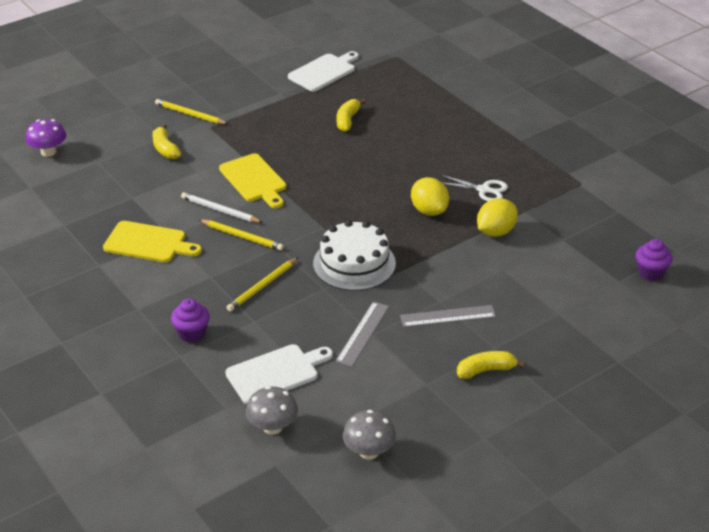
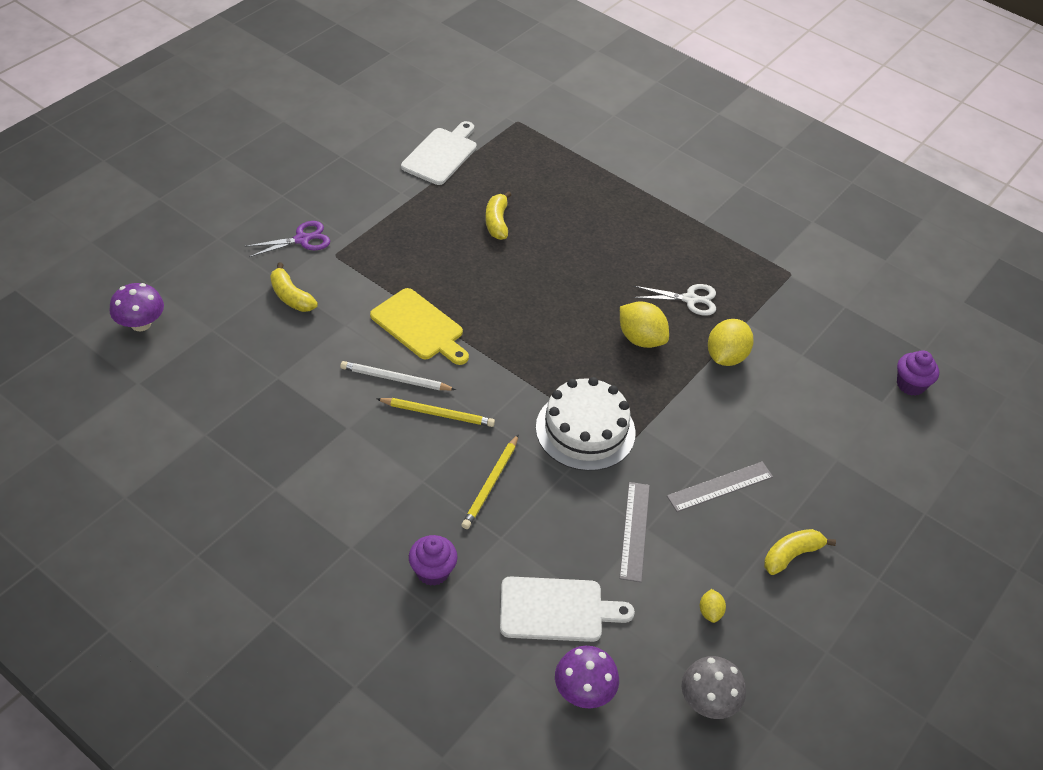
camera: 20 degrees left, 10 degrees up
(148, 243) = (325, 444): yellow cutting board -> none
(190, 114) = (302, 239): yellow pencil -> purple scissors
(272, 427) = (583, 691): grey mushroom -> purple mushroom
(276, 373) = (556, 610): white cutting board -> white cutting board turned 45 degrees clockwise
(399, 395) = (710, 612): none -> yellow lemon

